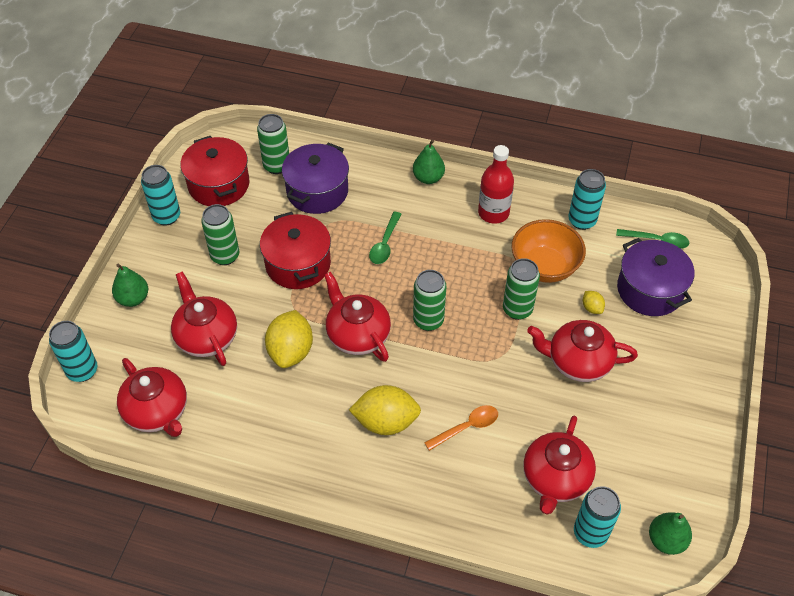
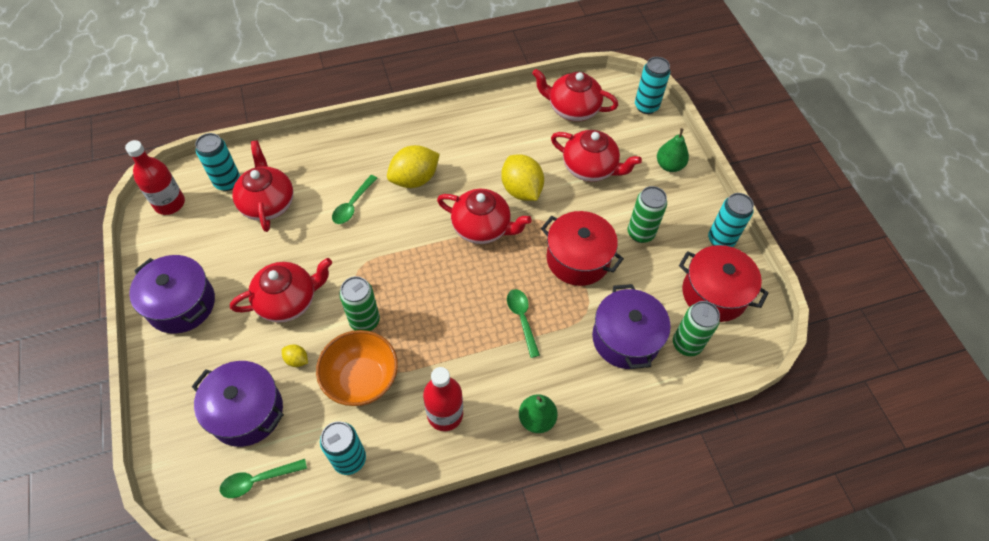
camera: 145 degrees right, 5 degrees up
(428, 320) = (435, 269): green can -> none
(466, 427) = (353, 205): orange spoon -> green spoon
(666, 540) = (169, 203): green pear -> red bottle
(682, 412) = (181, 304): none -> purple pot

